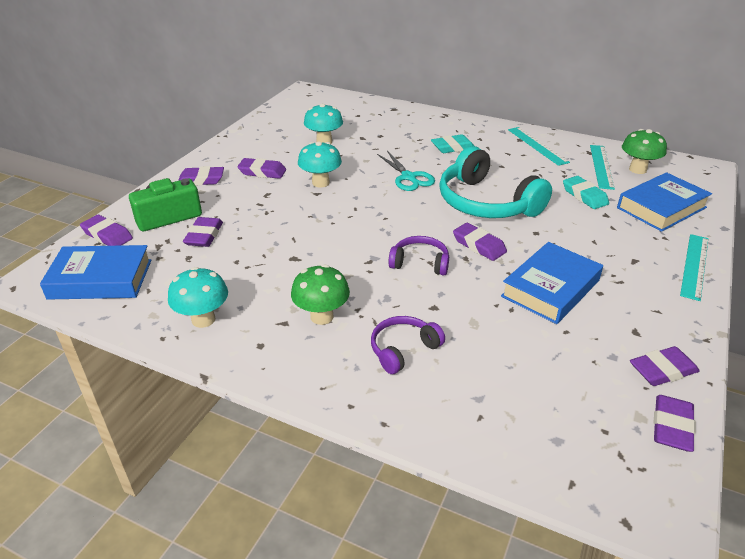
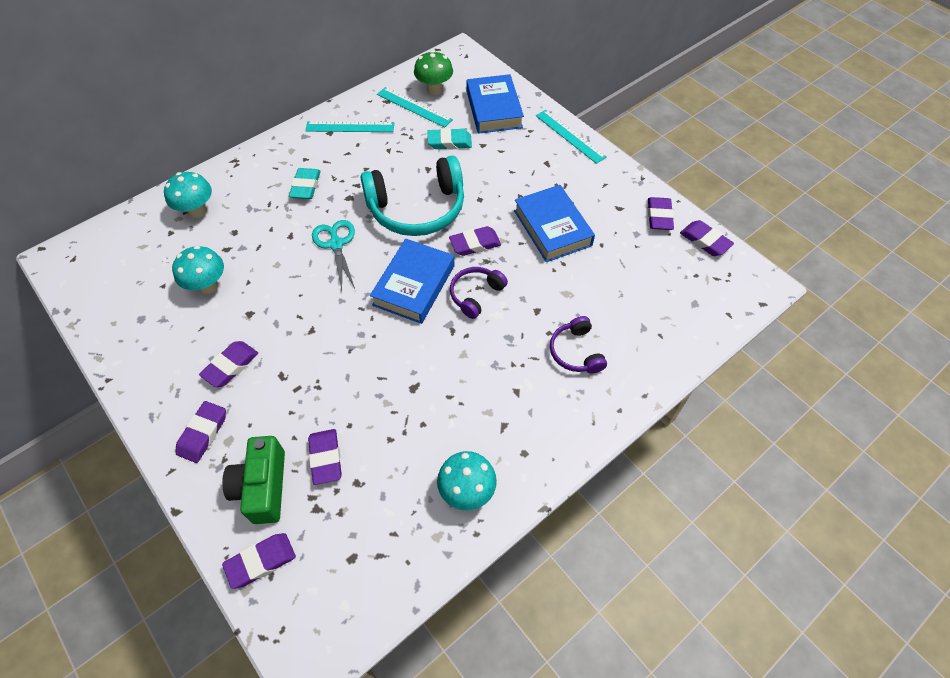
camera: 65 degrees left, 20 degrees up
(100, 279) = (348, 580): blue book -> blue book (414, 285)
(204, 236) = (325, 458): purple eraser -> purple eraser turned 45 degrees clockwise
(320, 183) = (293, 320): turquoise mushroom -> turquoise mushroom (197, 211)
(321, 316) = (510, 394): green mushroom -> none
(409, 177) = (336, 244): turquoise scissors -> turquoise scissors turned 105 degrees counterclockwise

